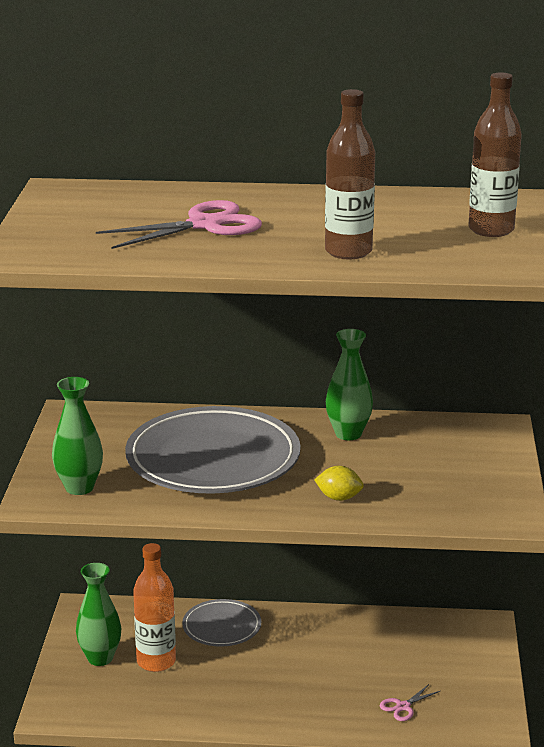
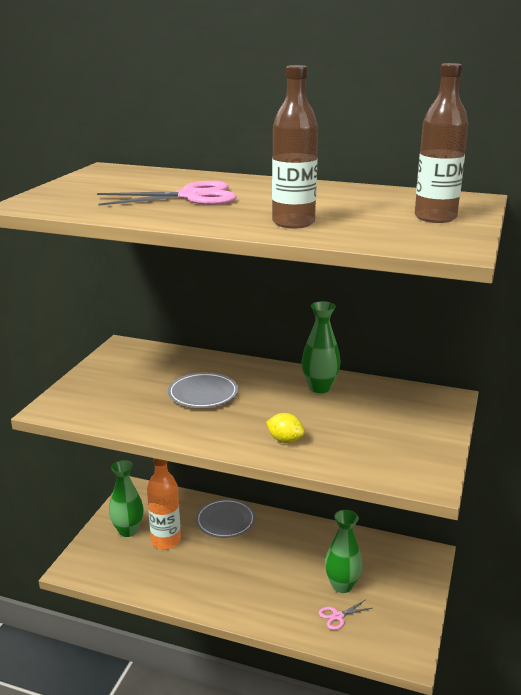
camera: 15 degrees right, 0 degrees up
(79, 488) = (89, 402): green vase -> green vase (342, 585)
(213, 459) = (203, 394): grey plate -> grey plate, size x0.50

